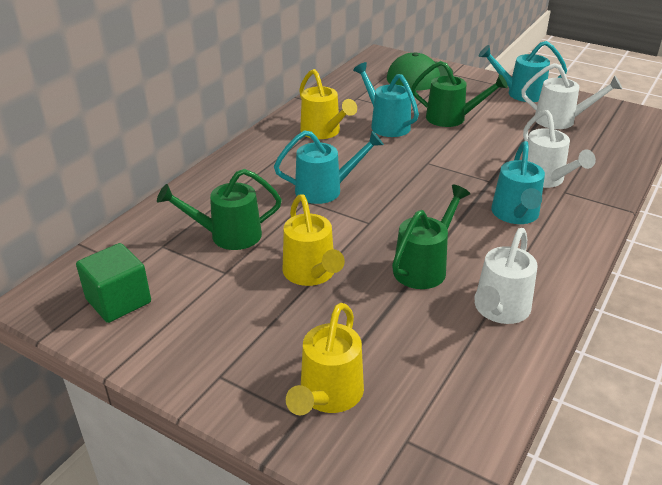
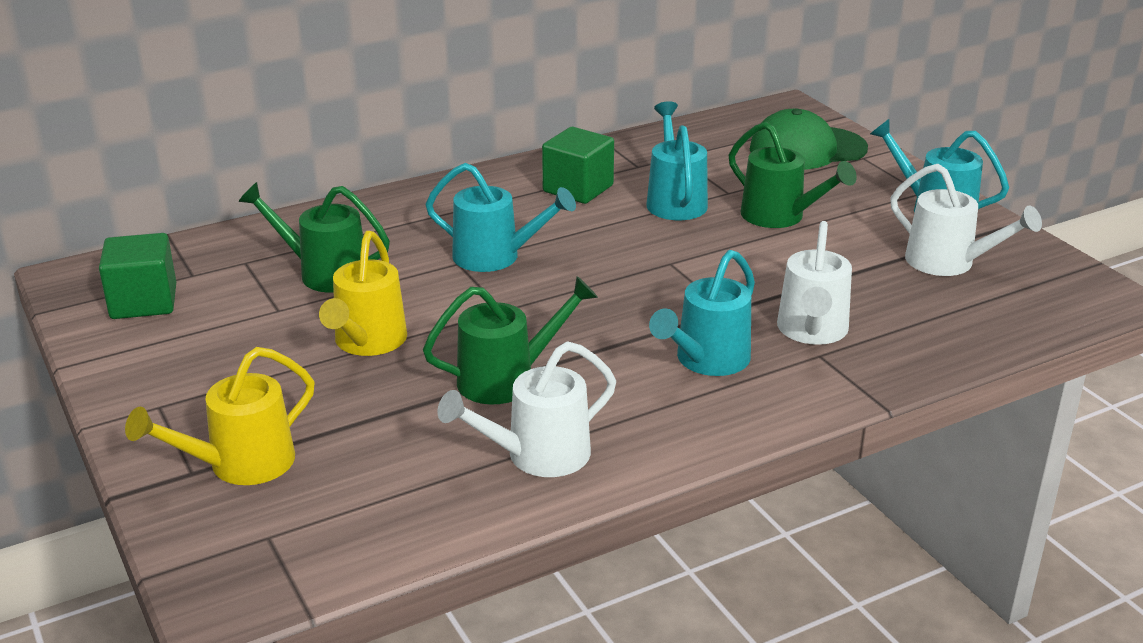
camera: 30 degrees right, 5 degrees down
(323, 132) = (578, 189): yellow watering can -> green cube

